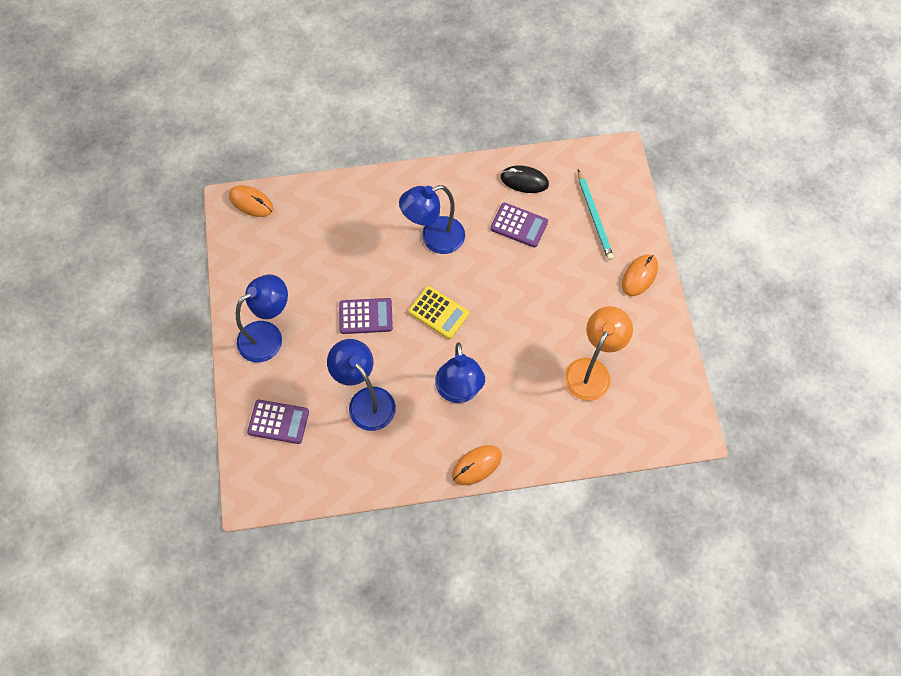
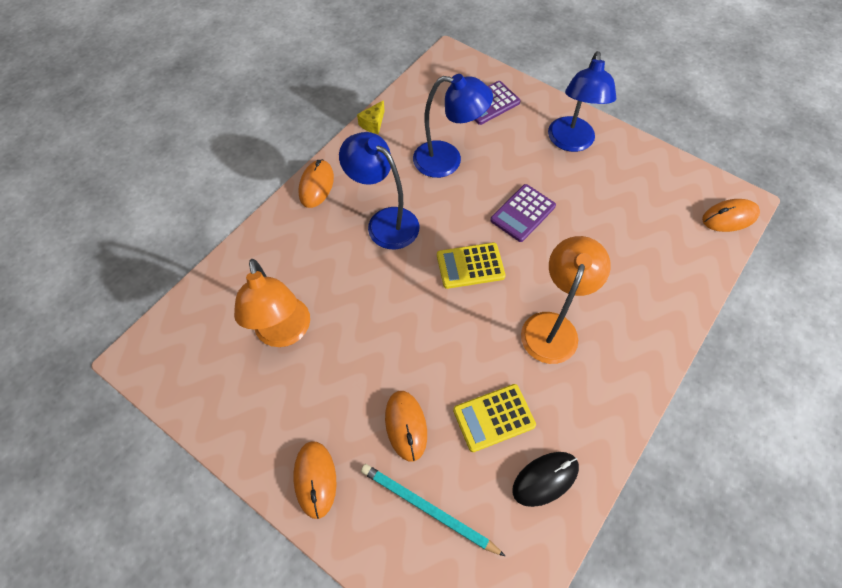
camera: 135 degrees right, 5 degrees down
(382, 485) = (373, 123): none -> yellow cheese
(434, 239) = (552, 326): blue lamp -> orange lamp
(519, 225) = (494, 418): purple calculator -> yellow calculator
(568, 260) = (406, 425): none -> orange mouse

